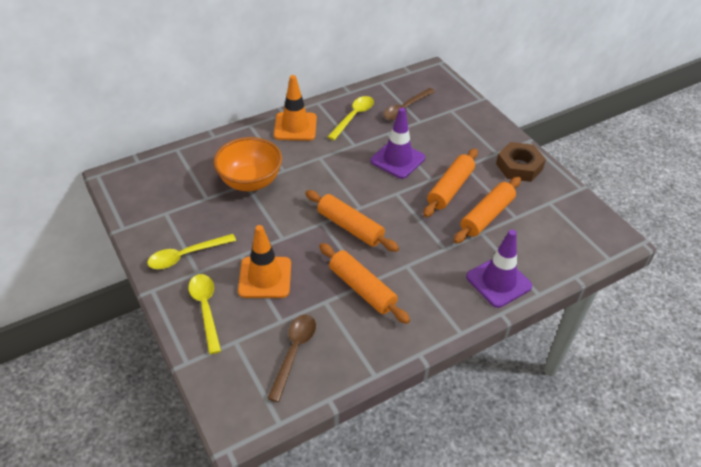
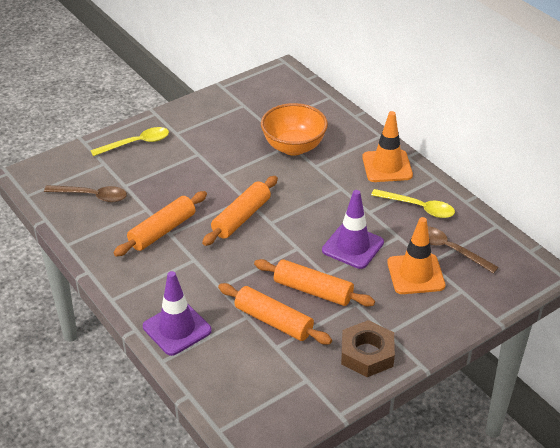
camera: 85 degrees right, 5 degrees down
(186, 255) = (194, 124): yellow spoon -> none
(265, 277) = (172, 171): orange traffic cone -> orange traffic cone (415, 274)

